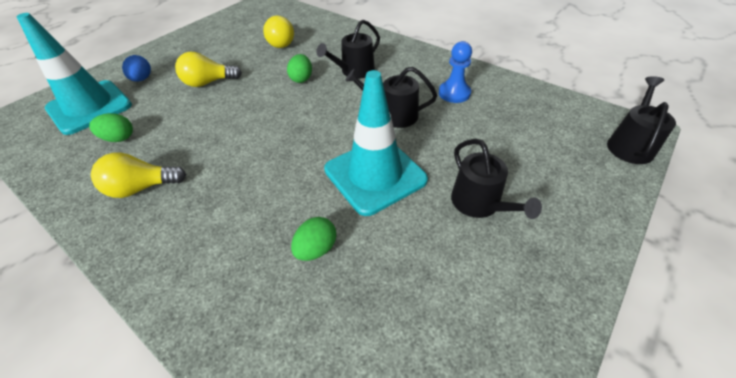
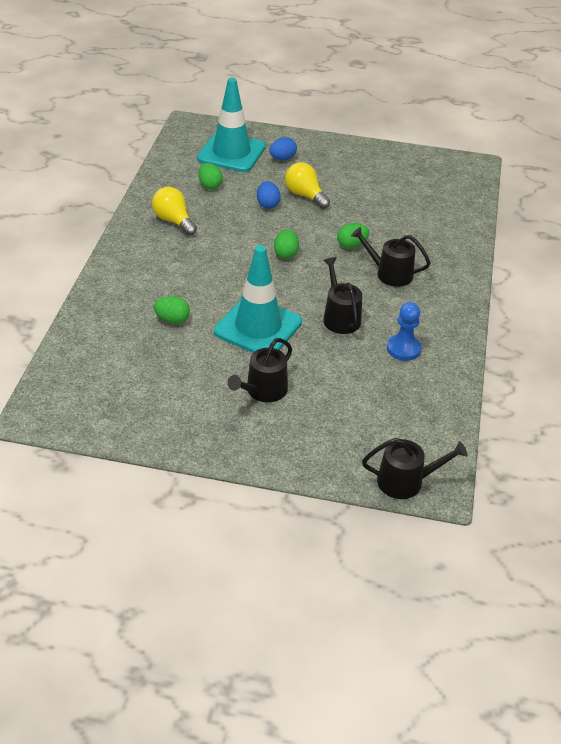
camera: 60 degrees right, 5 degrees down
(195, 108) = (267, 204): none -> blue egg
(278, 120) = (285, 254): none -> green egg
(282, 42) = (402, 210): yellow light bulb -> none

